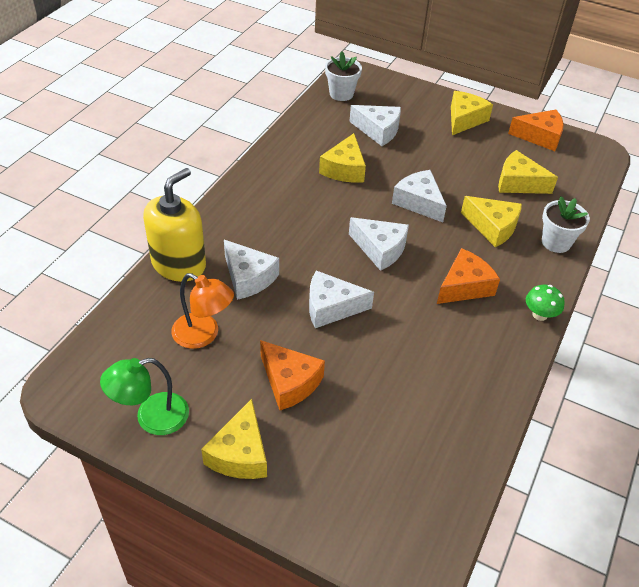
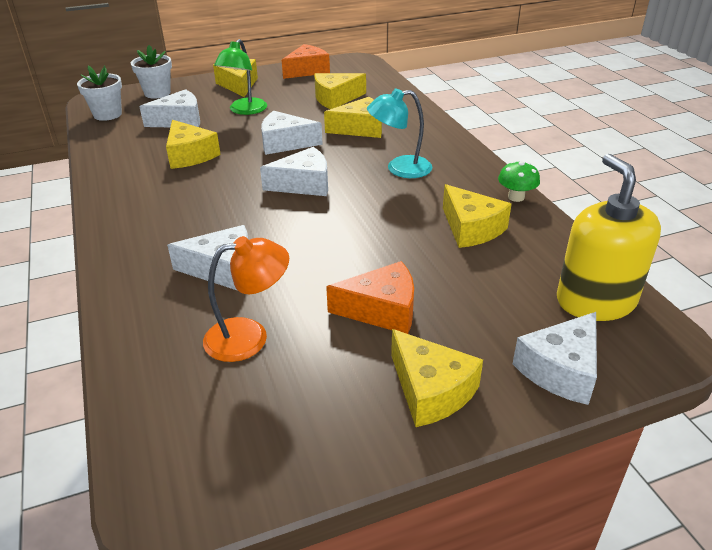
camera: 45 degrees left, 10 degrees down
(151, 417) = (306, 437): green lamp -> green lamp (244, 110)
(179, 264) = (133, 305): yellow soap dispenser -> yellow soap dispenser (595, 301)
(331, 307) = (328, 241): white cheese -> white cheese (561, 370)
(434, 376) = (471, 228): none -> yellow cheese
(464, 286) = (400, 168): orange cheese -> turquoise lamp
(540, 315) = (470, 154): green mushroom -> green mushroom (516, 197)
(556, 242) = (412, 114): white flower pot -> white flower pot (157, 93)

